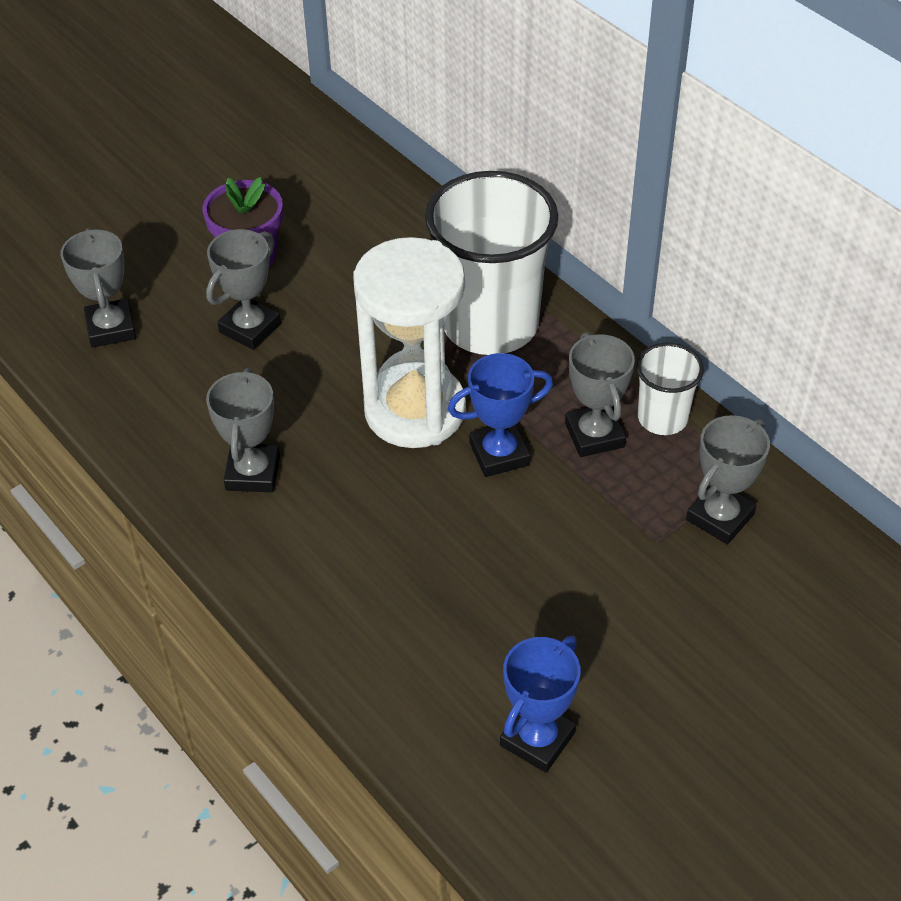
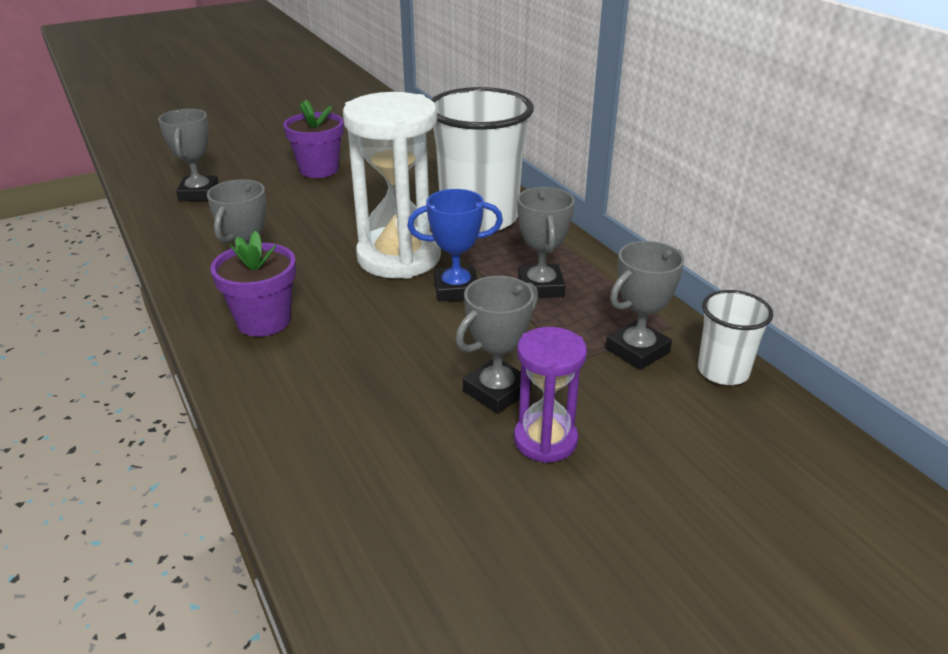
camera: 10 degrees right, 15 degrees down
(250, 328) = (298, 203): grey trophy -> grey trophy (496, 391)
(298, 539) = (264, 321): none -> purple flower pot
(537, 739) = (408, 494): blue trophy -> none
(651, 653) = (545, 440): none -> purple hourglass
(662, 418) = (602, 283): white cup -> white cup (723, 371)

